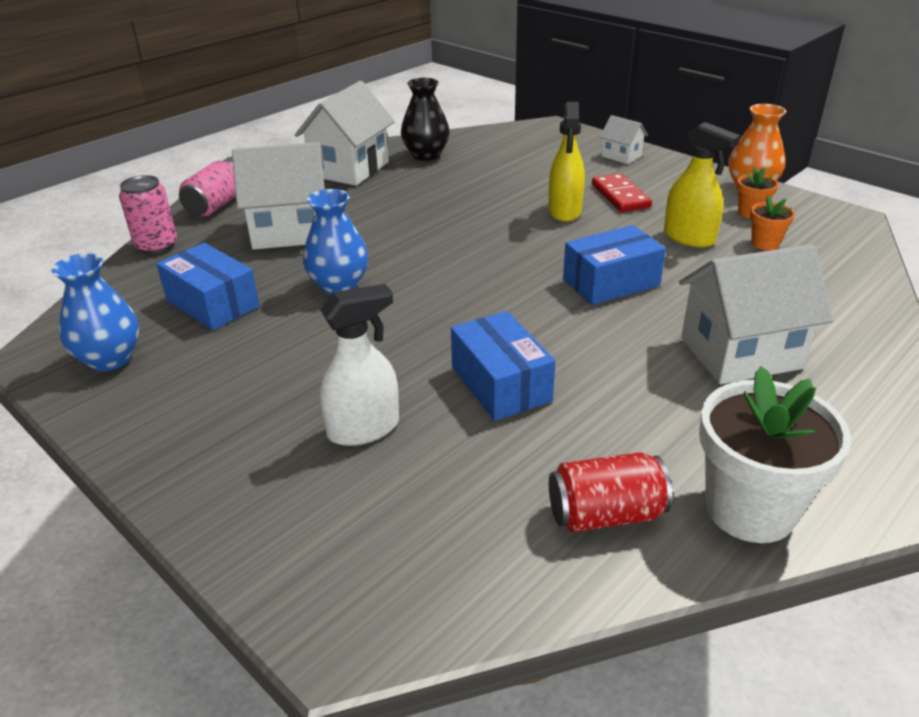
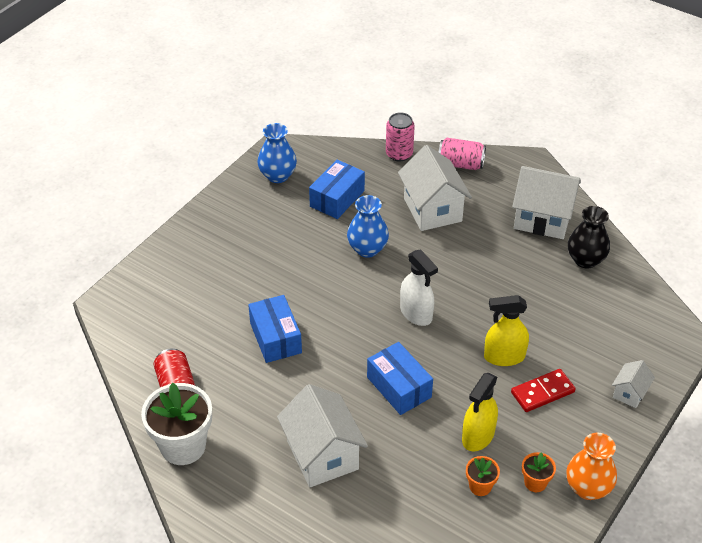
camera: 80 degrees right, 10 degrees up
(364, 428) = (231, 286): white spray bottle -> white spray bottle (416, 313)
(501, 384) = (275, 338): blue box -> blue box turned 75 degrees counterclockwise

